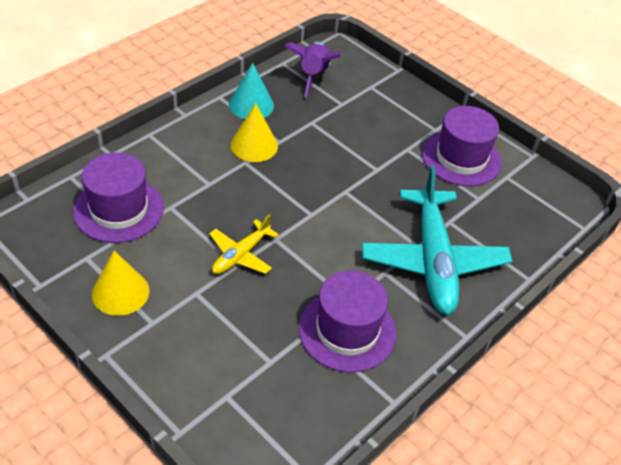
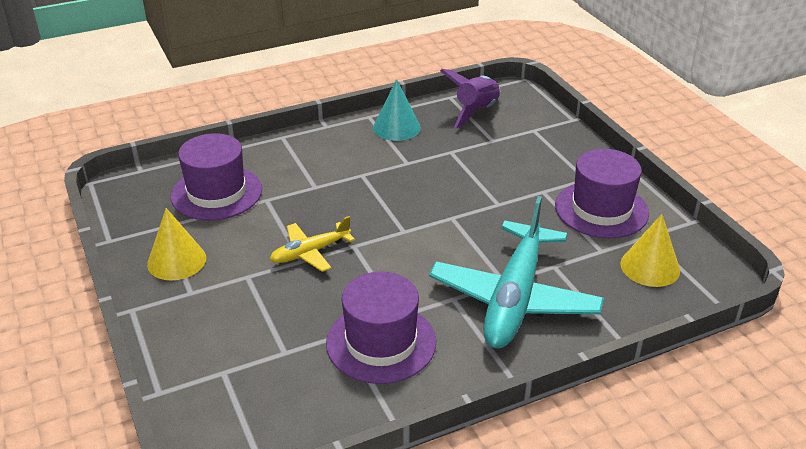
camera: 25 degrees right, 10 degrees down
(254, 145) = (379, 162): yellow cone -> yellow cone (650, 267)

